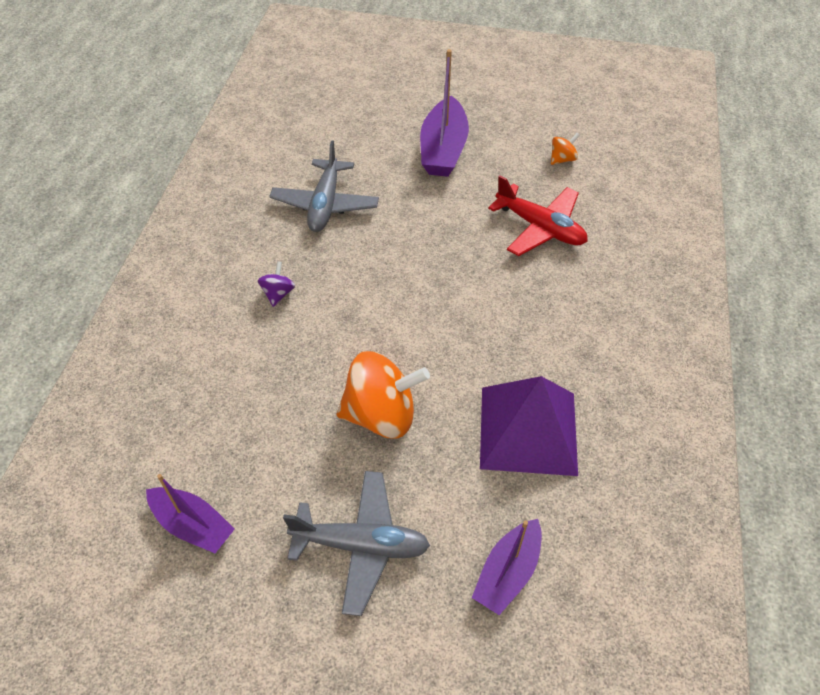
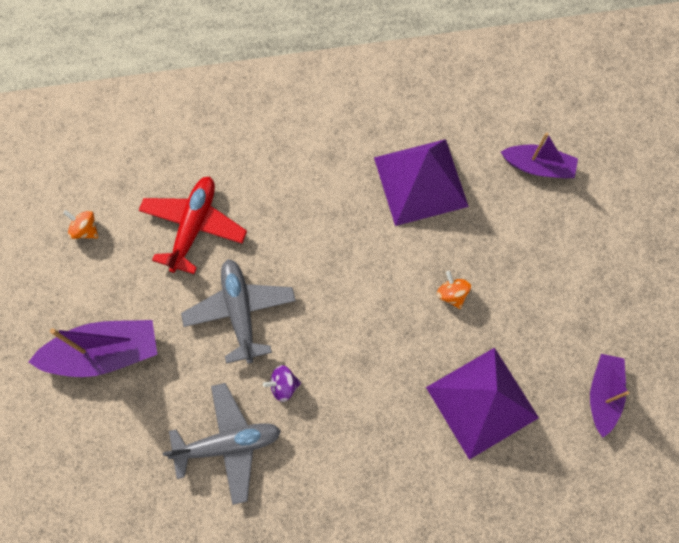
camera: 110 degrees left, 20 degrees up
(253, 401) = (481, 402): none -> purple pyramid
(278, 293) = (361, 436): purple spinning top -> purple spinning top (283, 385)
(361, 545) = (563, 268): grey plane -> grey plane (240, 312)
(381, 415) = (452, 294): orange spinning top -> orange spinning top, size x0.46

